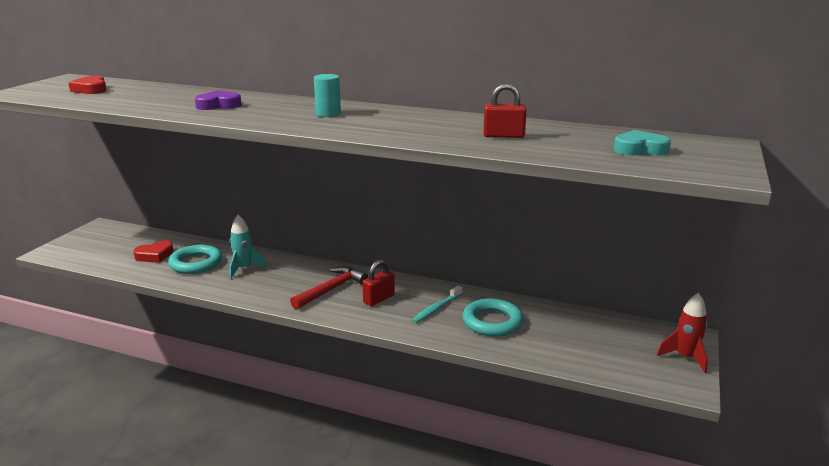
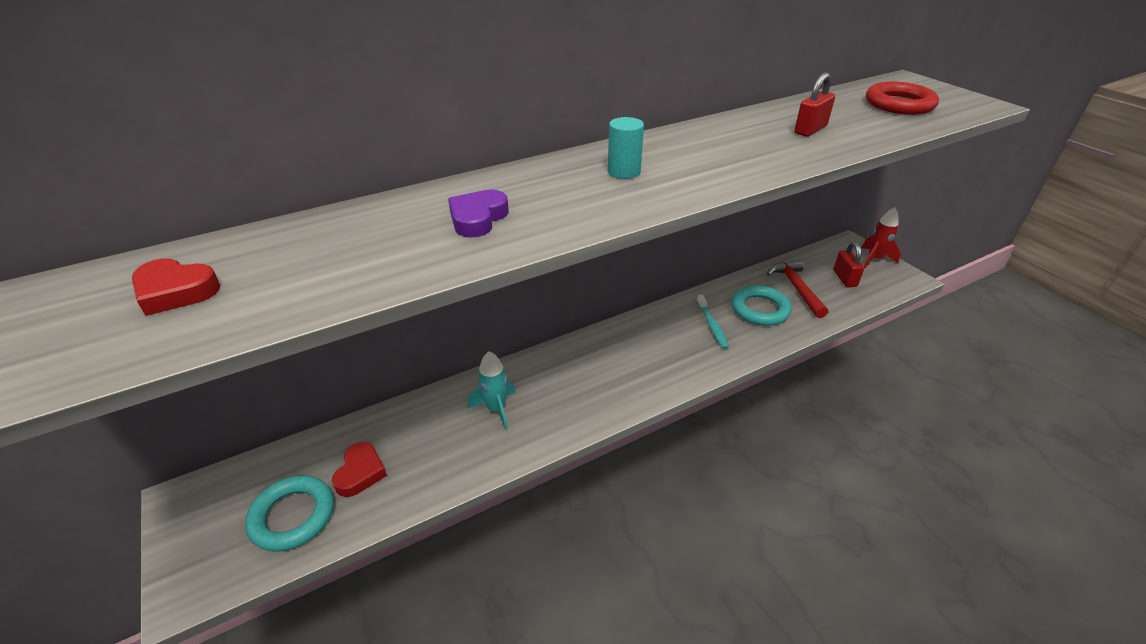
camera: 50 degrees left, 15 degrees up
(196, 263) = (432, 443): turquoise ring -> turquoise ring (293, 516)
(331, 289) = (613, 368): red hammer -> red hammer (796, 288)
(379, 299) = (662, 348): red padlock -> red padlock (844, 278)
(639, 149) = (899, 104): turquoise heart -> red ring

